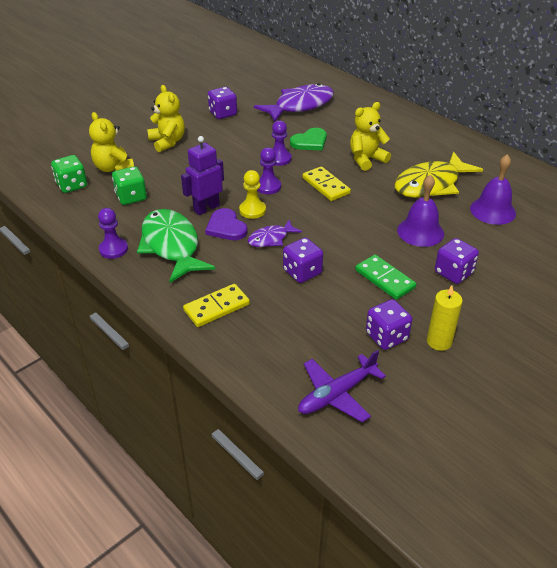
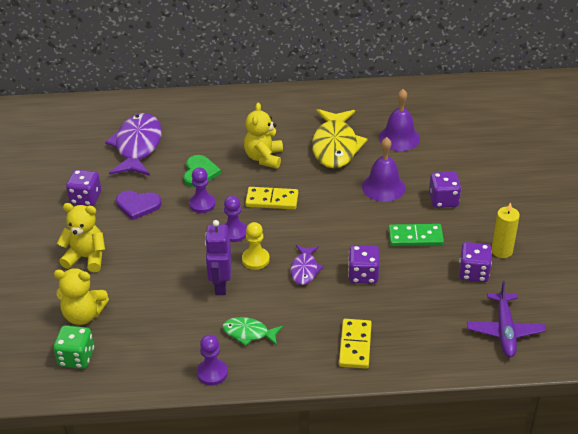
camera: 50 degrees left, 0 degrees up
(131, 197) = (146, 325): green dice -> none
(171, 246) = (249, 333): green fish -> green fish, size x0.52
(226, 227) = (260, 287): purple heart -> purple heart (138, 205)

